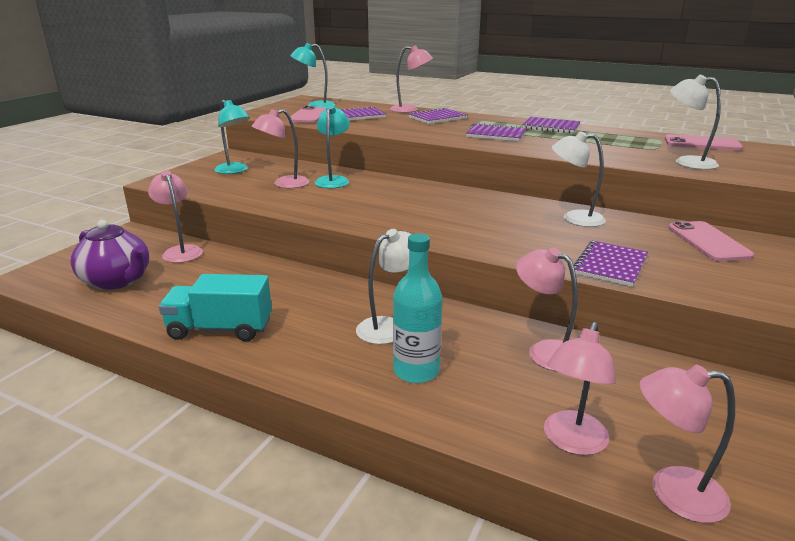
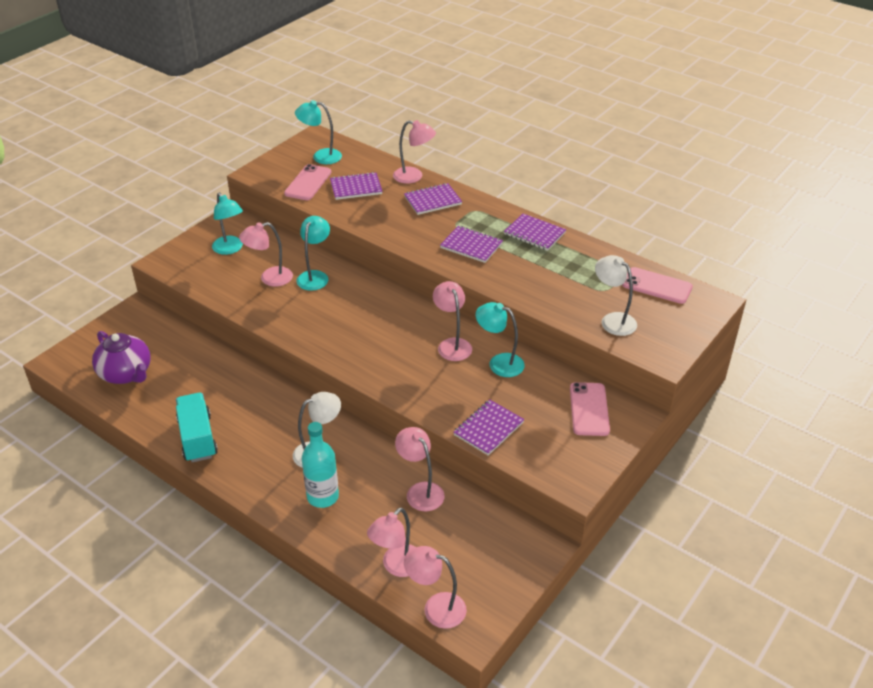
camera: 10 degrees right, 15 degrees up
(180, 251) = (177, 341): pink lamp -> pink lamp (452, 344)
(220, 329) = (198, 438): turquoise truck -> turquoise truck turned 60 degrees clockwise
(574, 218) = (499, 363): white lamp -> turquoise lamp

